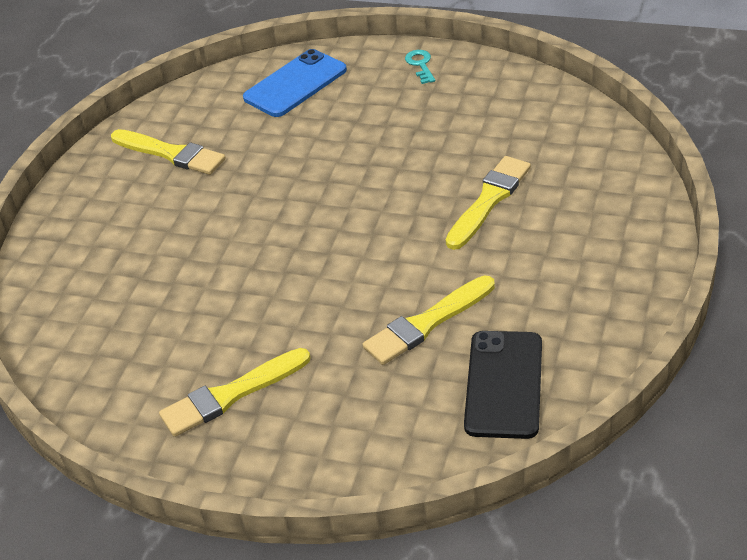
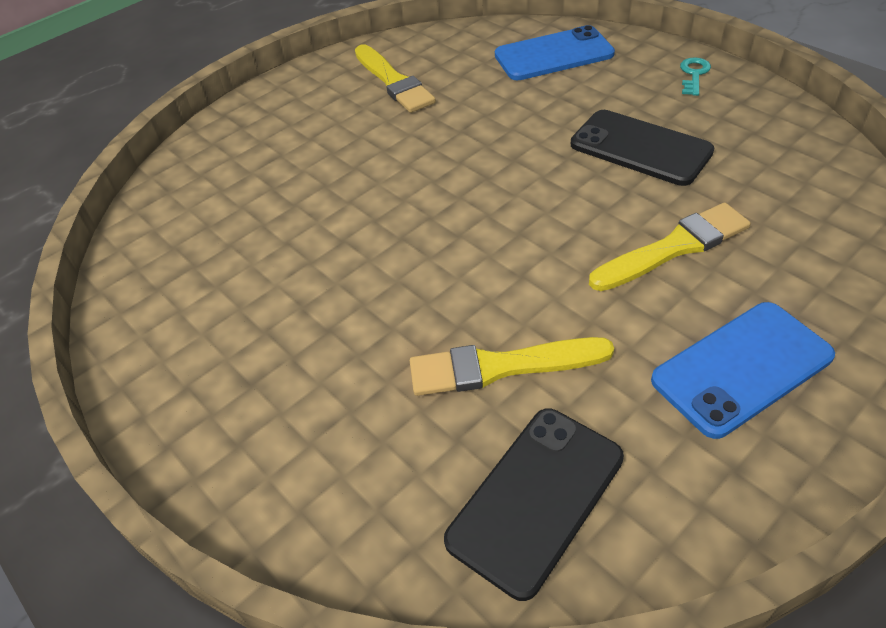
camera: 30 degrees right, 5 degrees up
(231, 395) = (245, 350): yellow brush -> none
(418, 137) = (640, 148): none -> black phone
(578, 258) = (741, 368): none -> blue phone

